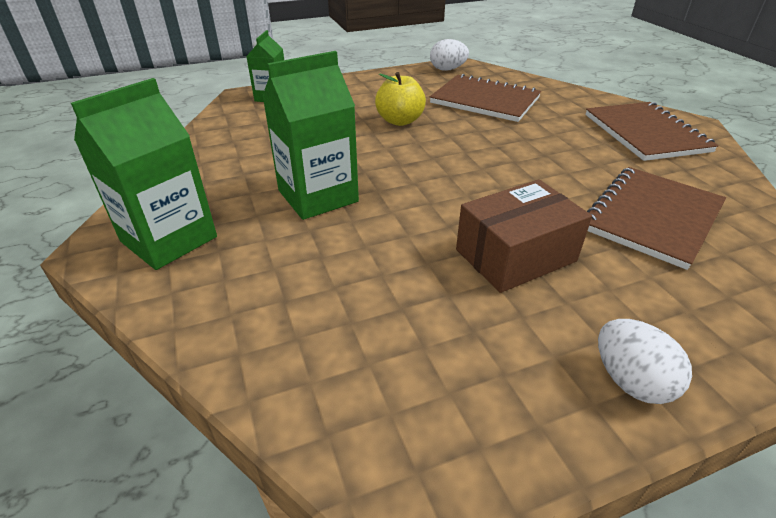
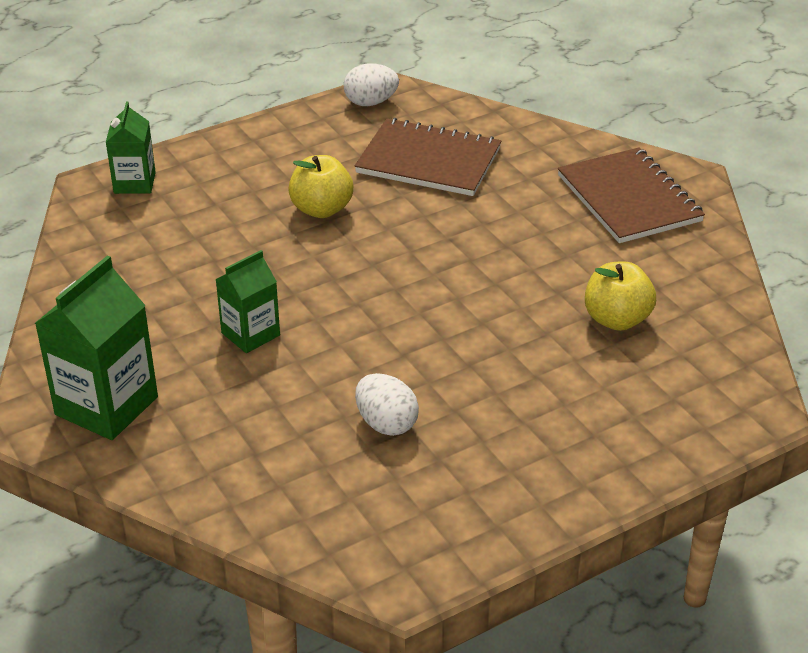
camera: 10 degrees left, 0 degrees up
(318, 196) = (250, 334): green carton -> green carton, size x0.61
(515, 255) = (474, 380): brown box -> none
(630, 381) = (573, 483): white egg -> white egg (386, 423)
(652, 217) = (616, 319): brown notebook -> yellow apple

